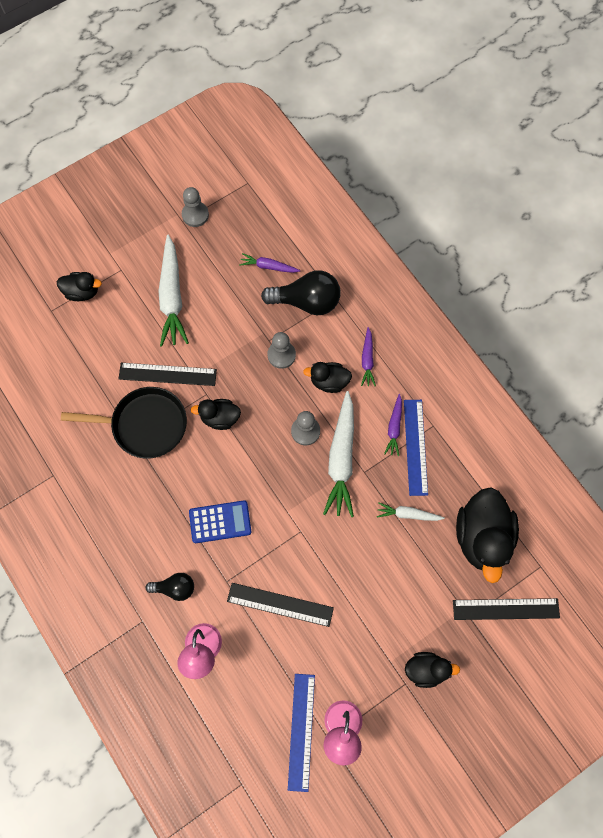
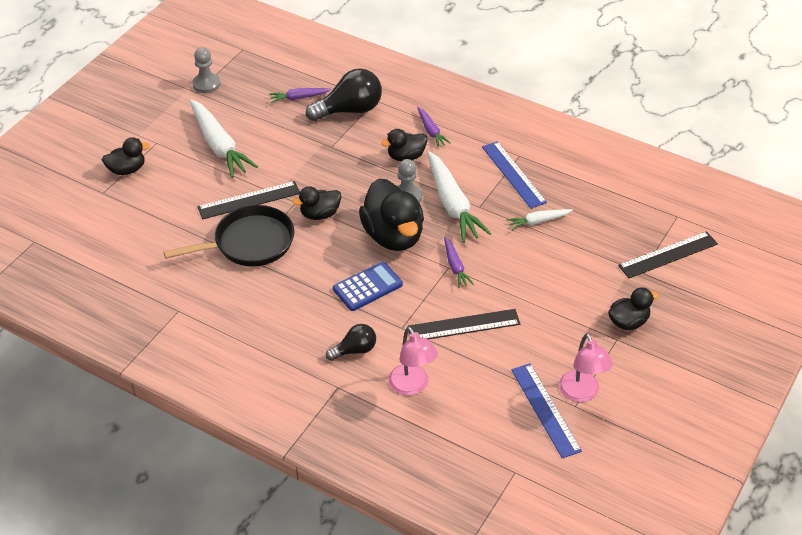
camera: 25 degrees left, 25 degrees down
(281, 355) = (350, 153): grey pawn -> none
(394, 427) = (486, 168): purple carrot -> purple carrot (455, 266)
(482, 537) = (613, 214): black duck -> black duck (393, 236)

